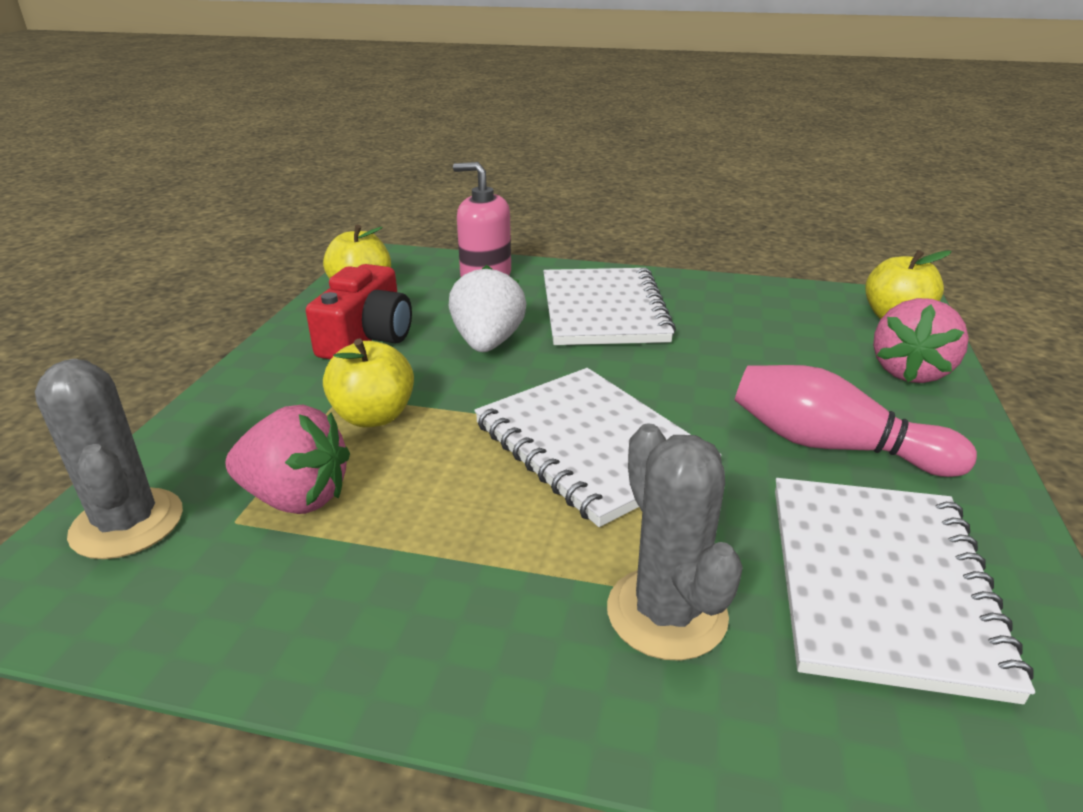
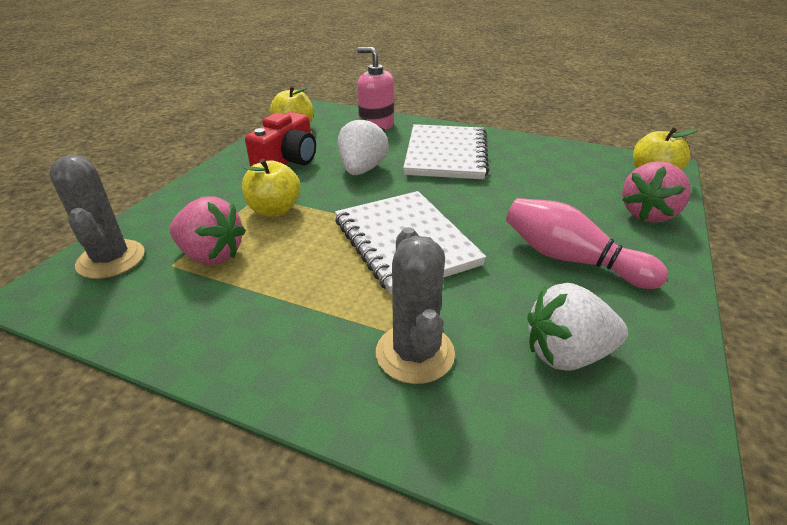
camera: 10 degrees right, 5 degrees up
(879, 584) = (567, 354): white notebook -> white strawberry

